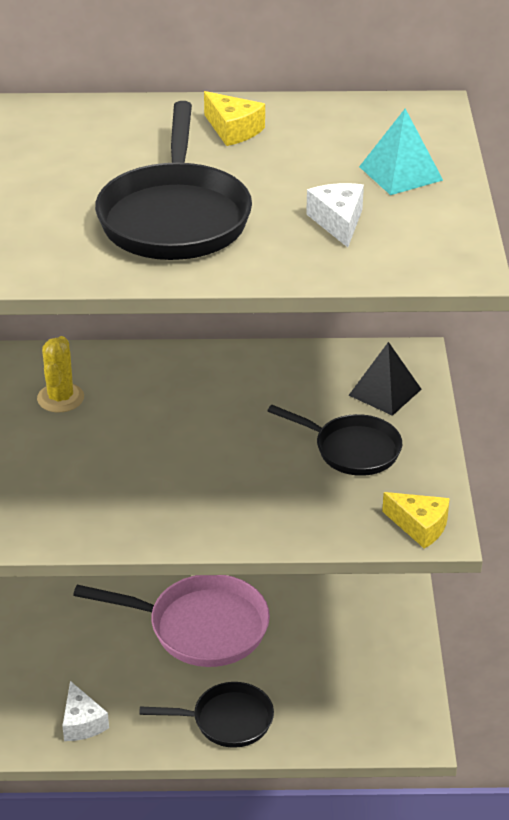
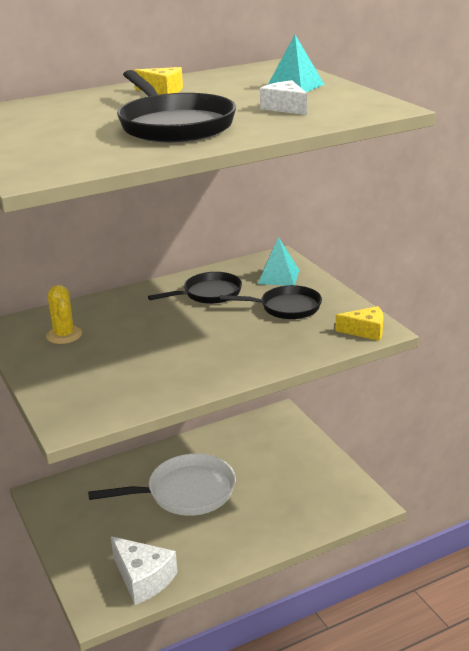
camera: 25 degrees left, 10 degrees down
(82, 722) = (143, 578): white cheese -> white cheese, size x1.58
(201, 627) = (185, 492): pink pan -> white pan
(227, 720) = (243, 539): black pan -> black pan (209, 294)
(385, 392) = (279, 277): black pyramid -> turquoise pyramid

